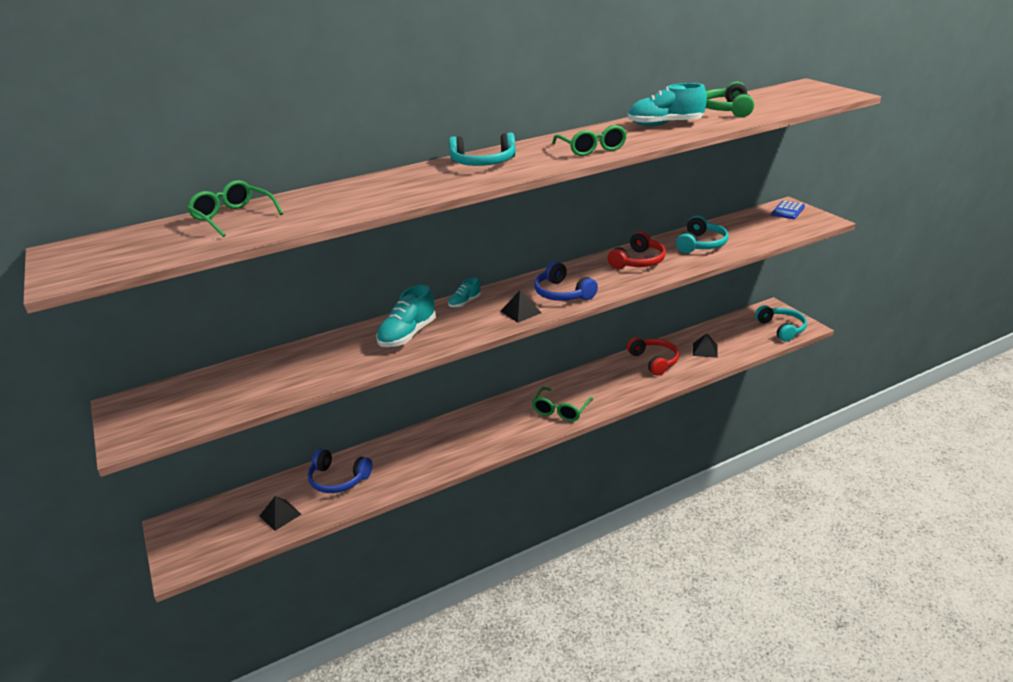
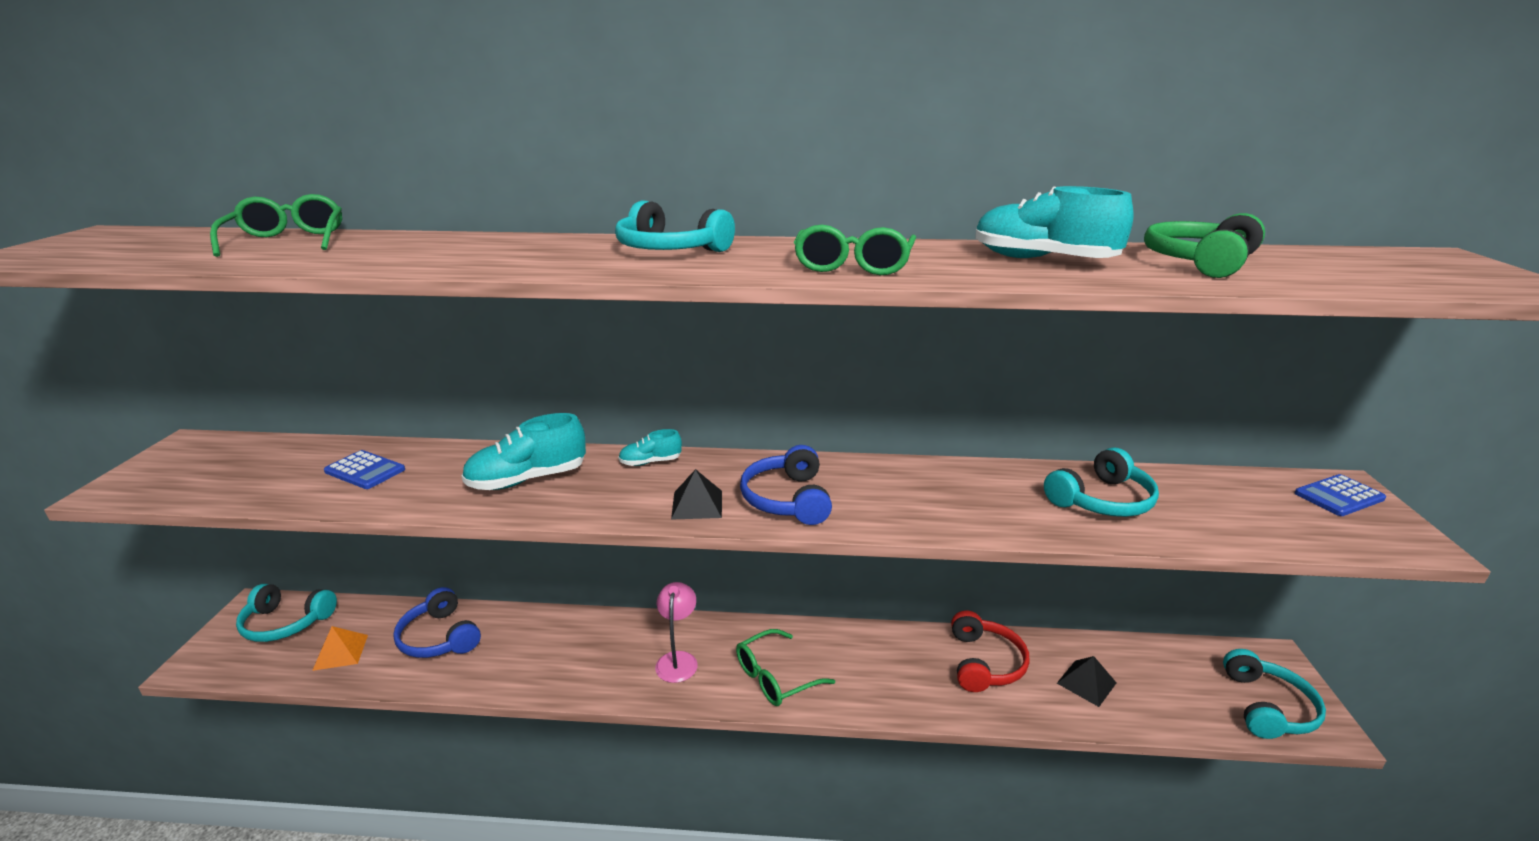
camera: 30 degrees right, 5 degrees down
(212, 521) = (286, 623): none -> turquoise headphones
(280, 515) = (341, 652): black pyramid -> orange pyramid
(293, 368) = (365, 470): none -> blue calculator
(500, 426) = (678, 660): none -> pink lamp
(638, 261) = (961, 491): red headphones -> none

